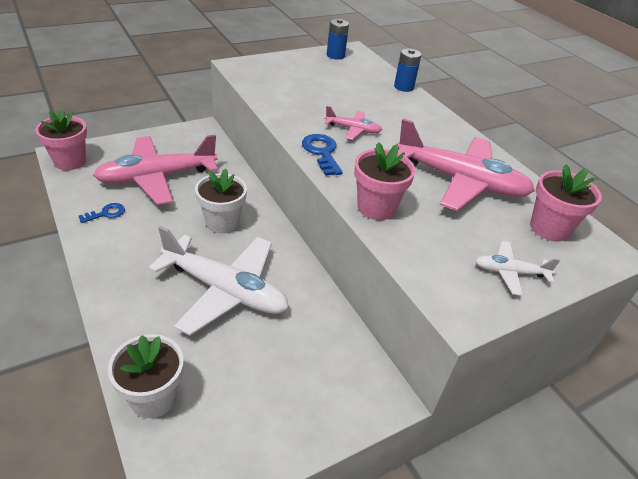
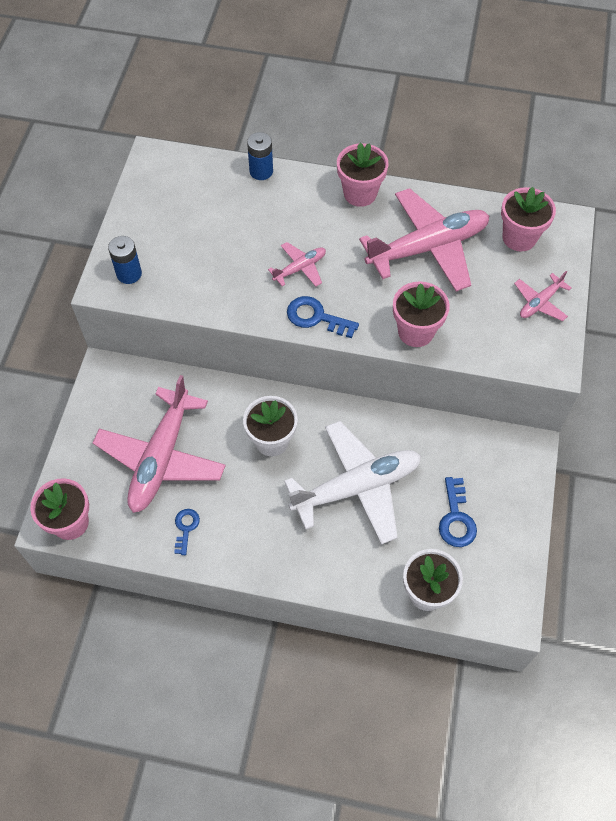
camera: 45 degrees left, 20 degrees up
(255, 378) = (456, 518): none -> blue key
(335, 55) = (153, 182): blue battery -> blue battery (129, 274)
(452, 131) = (360, 193): none -> pink flower pot
(509, 272) = (540, 302): white plane -> pink plane

